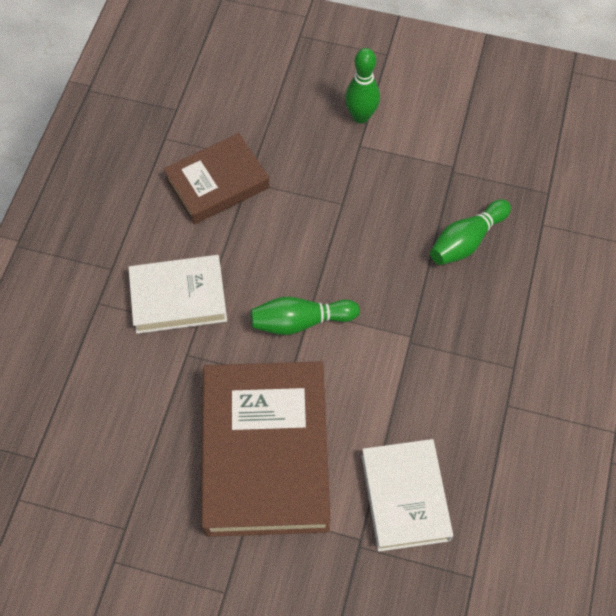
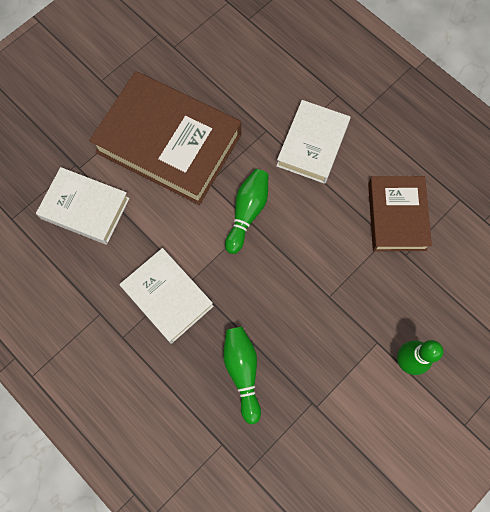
camera: 120 degrees right, 10 degrees up
(443, 348) = (168, 297): none -> white book

